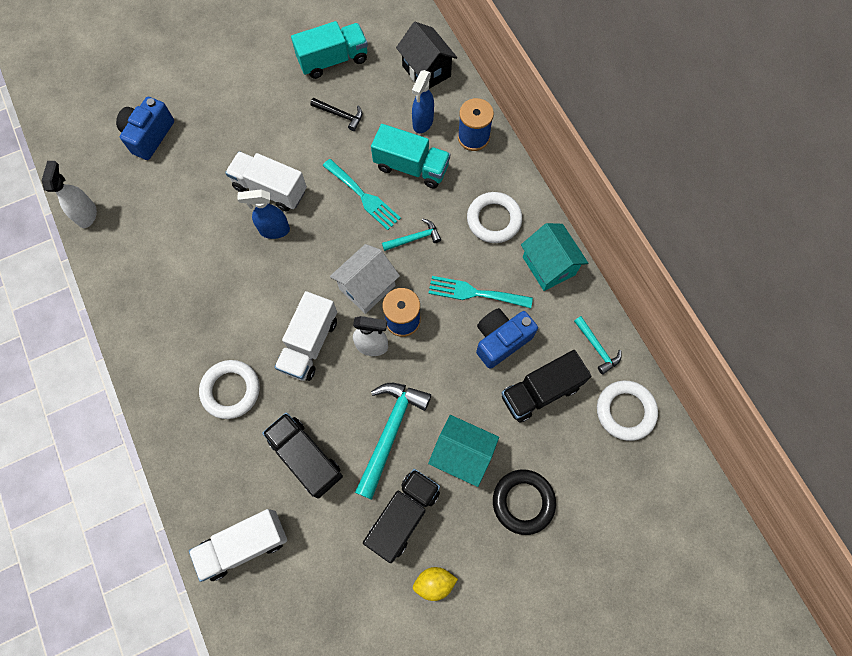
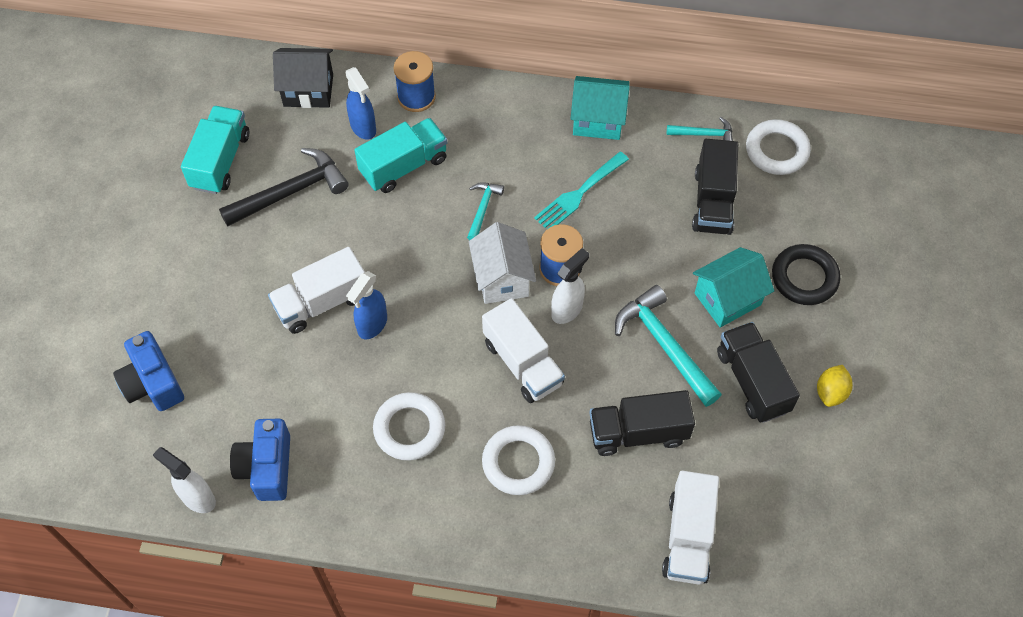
camera: 55 degrees left, 10 degrees down
(340, 115) = (291, 191): black hammer -> black hammer, size x1.86
(363, 196) = (401, 225): turquoise fork -> none
(494, 220) = (517, 134): white ring -> white ring (409, 429)
(501, 340) = (641, 202): blue camera -> blue camera (267, 467)

